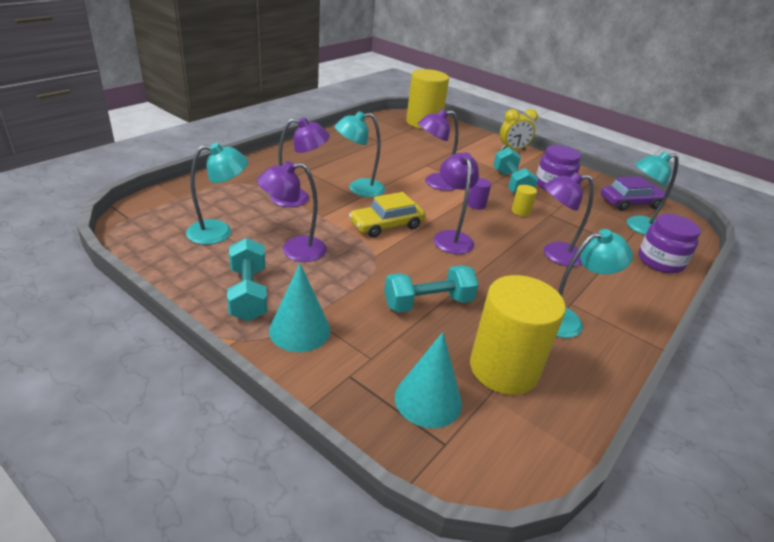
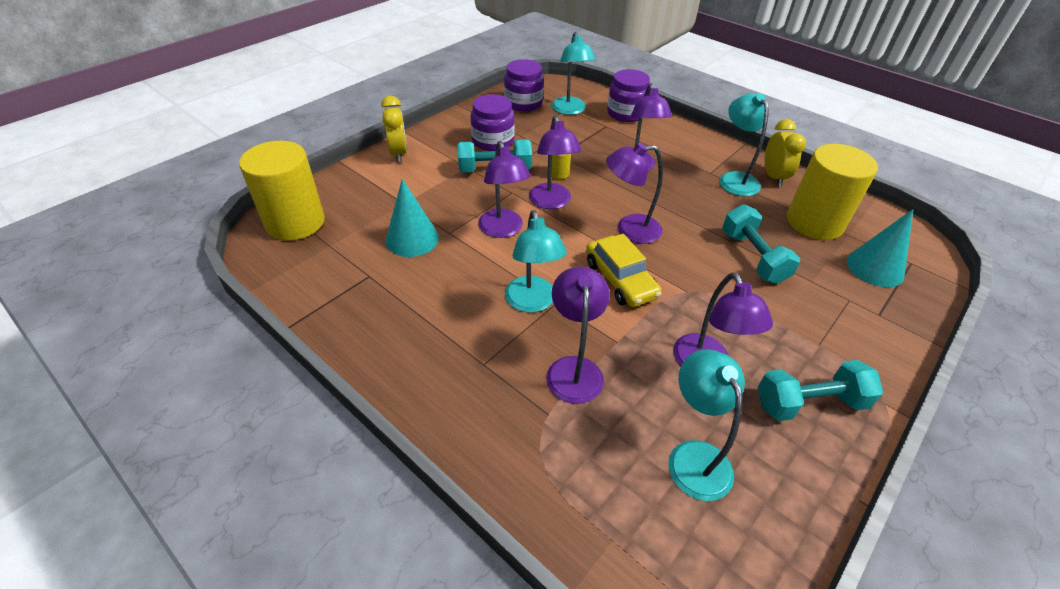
camera: 85 degrees left, 10 degrees up
(299, 330) = (842, 352): turquoise cone -> turquoise cone (412, 239)
(476, 205) = (551, 202): purple cylinder -> purple lamp
(589, 355) = (773, 177): none -> yellow clock
(630, 203) = (523, 103): purple car -> purple jar

